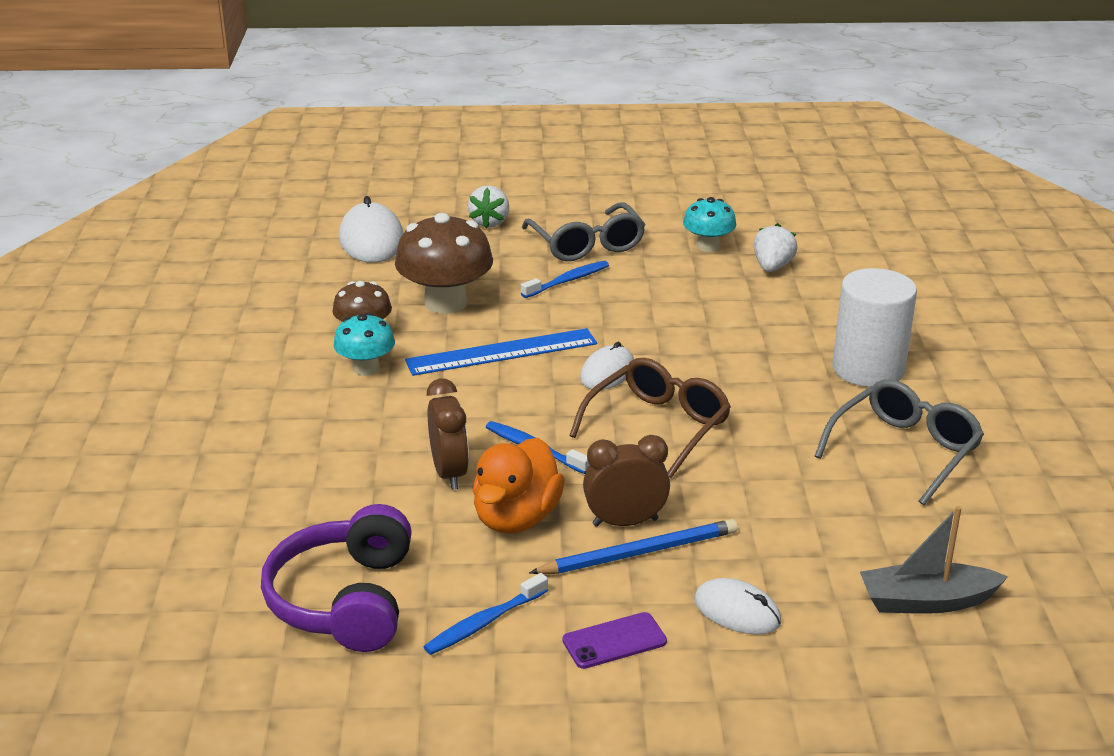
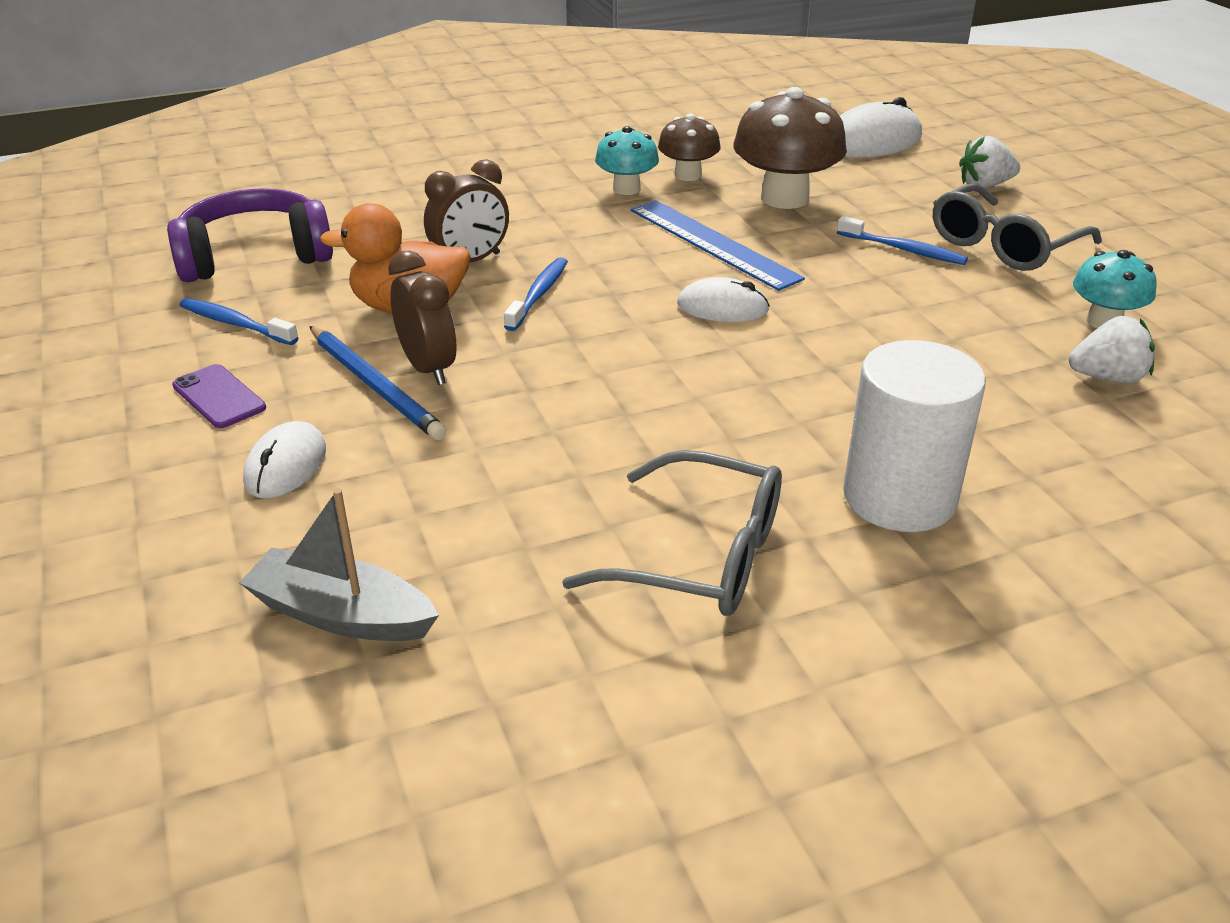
camera: 70 degrees right, 5 degrees up
(658, 426) = (631, 357): brown glasses -> none
(926, 601) = (341, 615): grey boat -> grey boat turned 45 degrees counterclockwise

